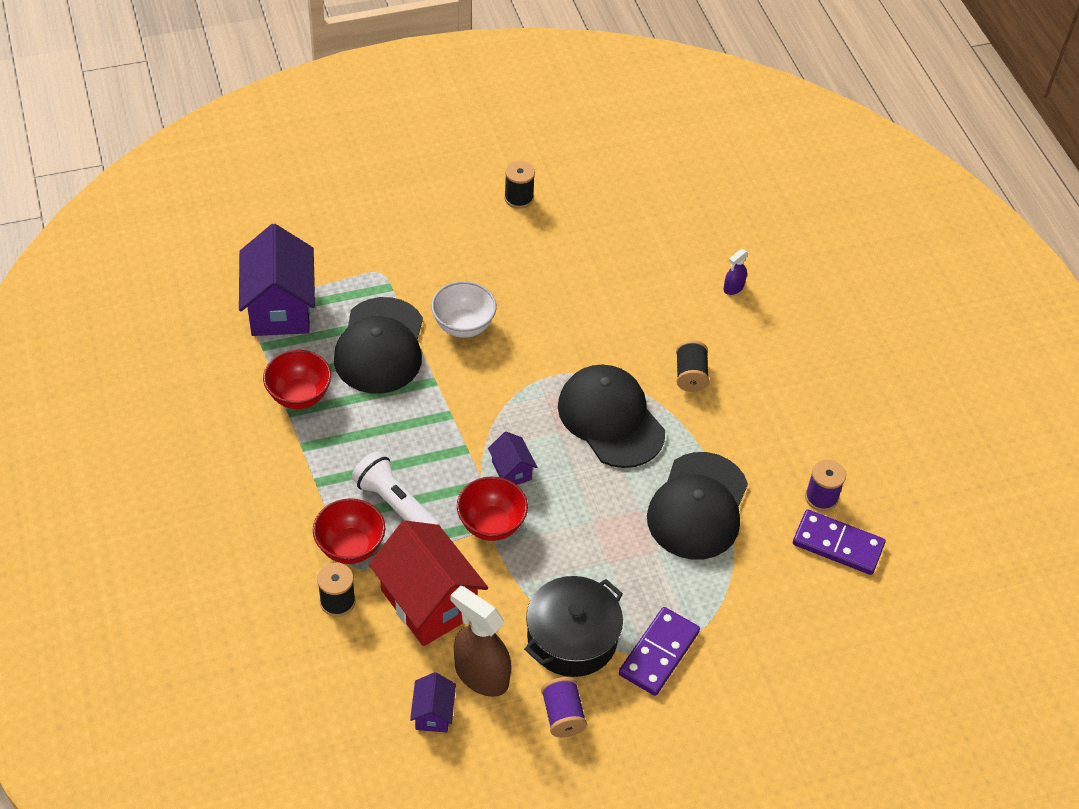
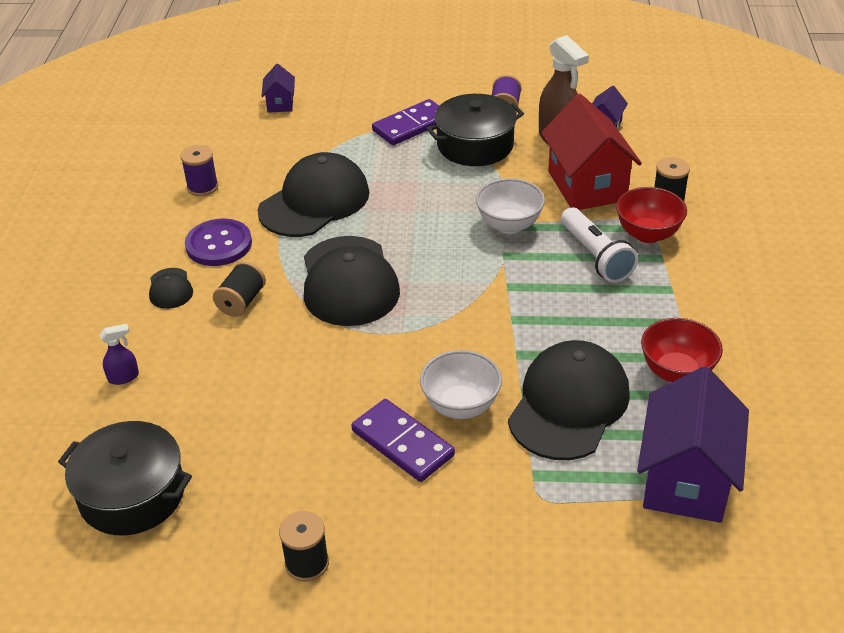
camera: 155 degrees left, 10 degrees down
(491, 524) = (509, 225): red bowl -> white bowl
(511, 471) = (471, 260): purple house -> purple house (280, 103)
(660, 211) = (132, 494): none -> black pot
(753, 430) = (219, 244): none -> purple button
(760, 373) = (170, 289): none -> black cap
(837, 545) = (218, 157): purple domino -> purple domino (403, 443)

